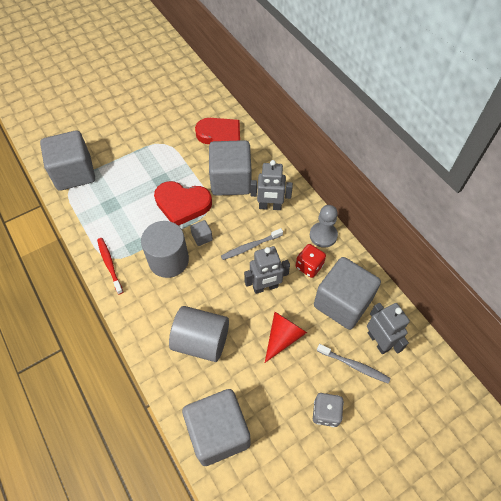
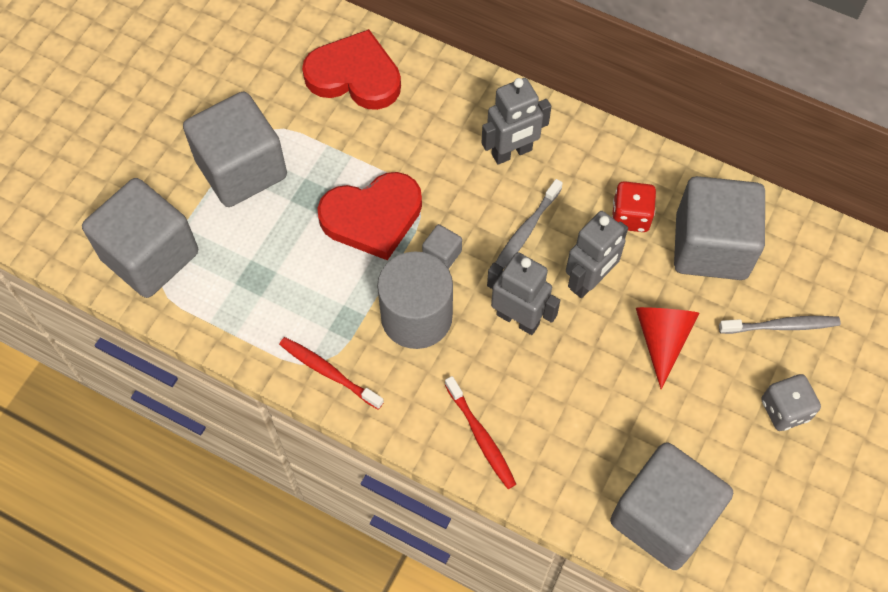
camera: 30 degrees left, 5 degrees up
(156, 335) = (481, 436): none -> red toothbrush
(201, 341) = (552, 408): grey cylinder -> none
(231, 180) = (422, 140): grey cube -> grey cube (241, 169)
(323, 235) = (620, 159): grey pawn -> none
(378, 341) = (792, 275): grey robot -> grey robot (518, 319)

